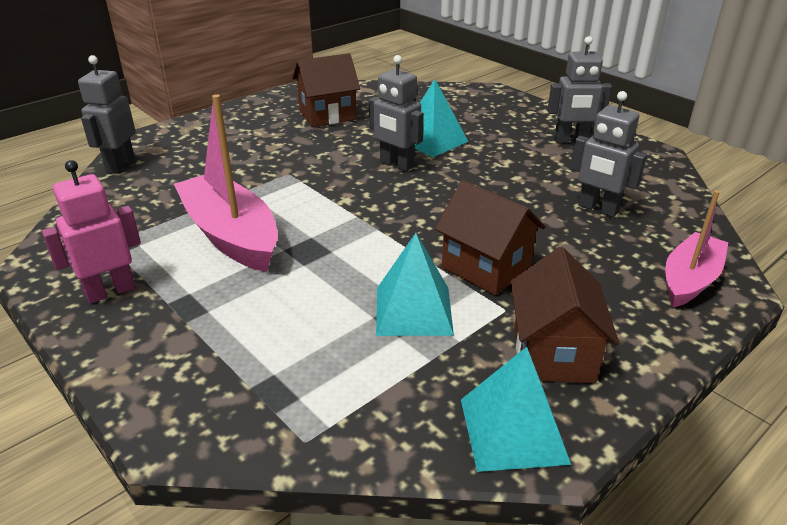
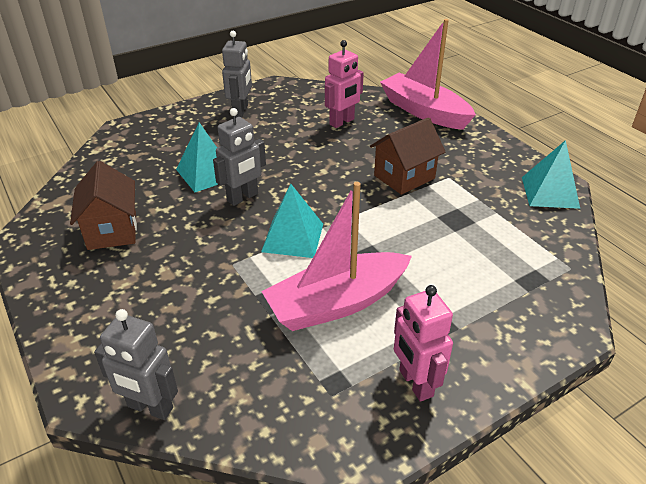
camera: 80 degrees left, 5 degrees up
(413, 310) = (449, 213): turquoise pyramid -> turquoise pyramid (293, 237)
(553, 353) = (489, 168): brown house -> none
(598, 209) = (342, 122): grey robot -> pink robot
(689, 280) = (424, 111): pink boat -> pink boat, size x1.55

